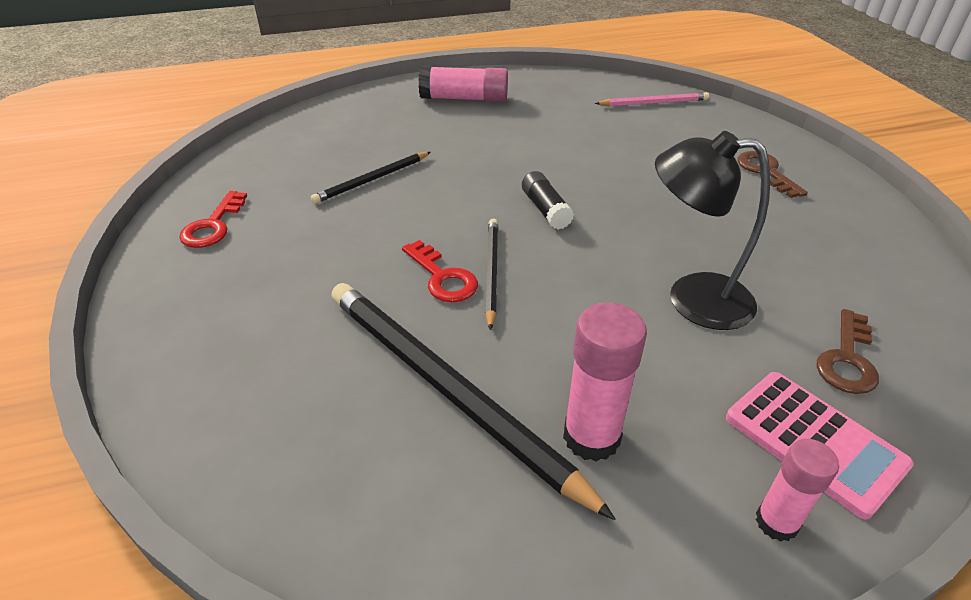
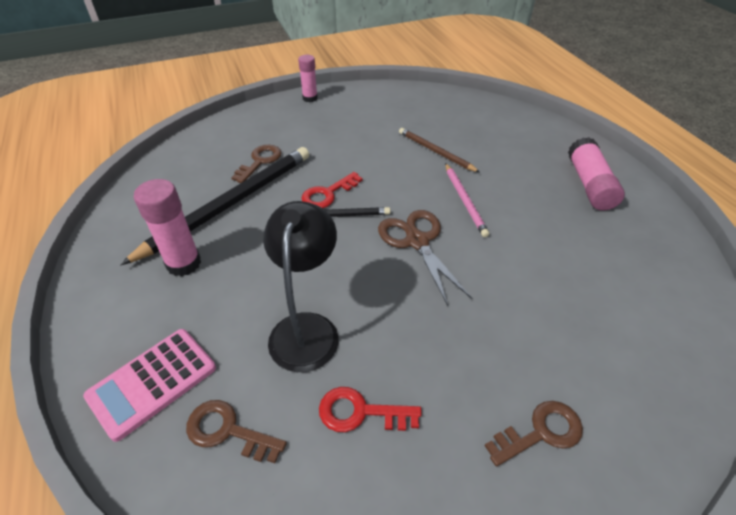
camera: 85 degrees right, 5 degrees up
(213, 225) = (370, 104): red key -> red key (361, 412)
(333, 356) = (260, 161): none -> brown key
(372, 180) = (435, 152): black pencil -> brown pencil
(545, 210) = (417, 241): black glue stick -> brown scissors
(654, 103) = (671, 334): pink pencil -> pink pencil (465, 201)
(776, 522) = (101, 346): pink glue stick -> pink glue stick (310, 98)

